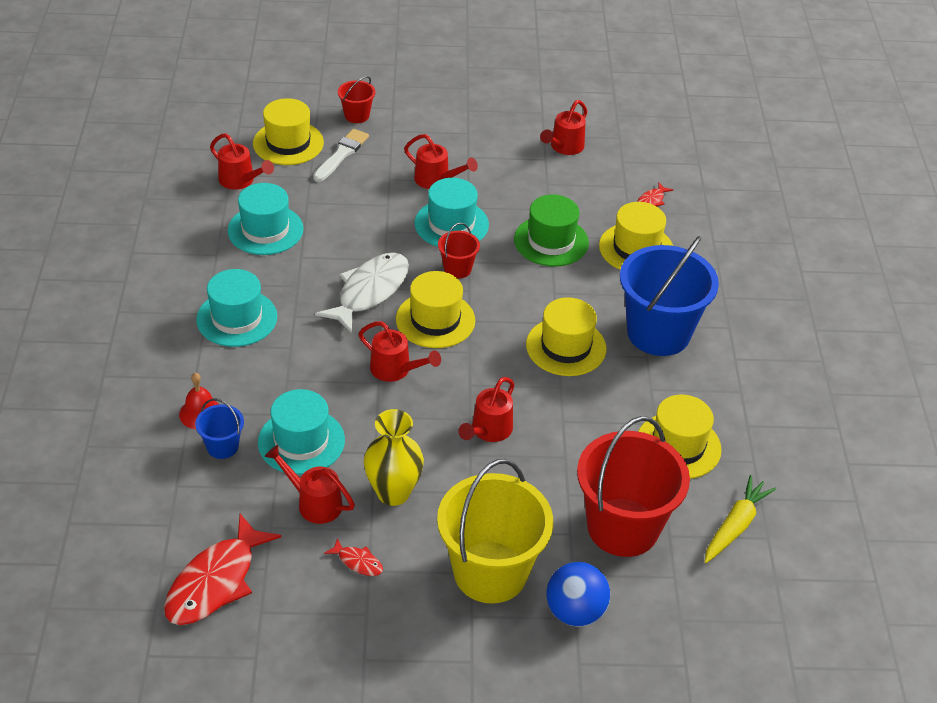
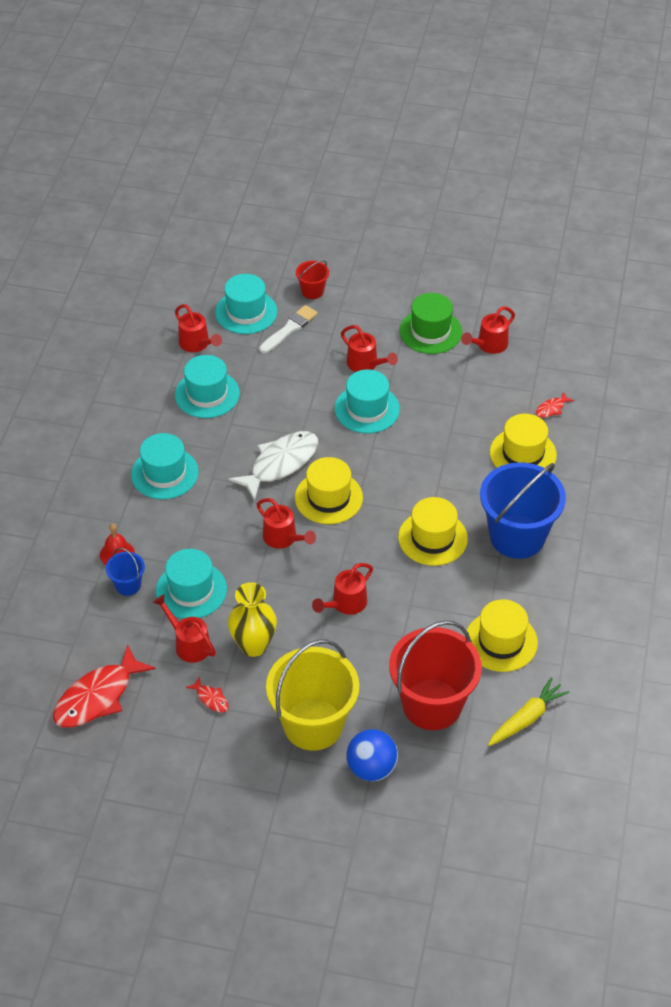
camera: 15 degrees right, 5 degrees up
(288, 143) = (246, 312): yellow hat -> turquoise hat
(457, 269) = (360, 452): red bucket -> none
(551, 241) = (449, 437): green hat -> green hat (430, 331)

